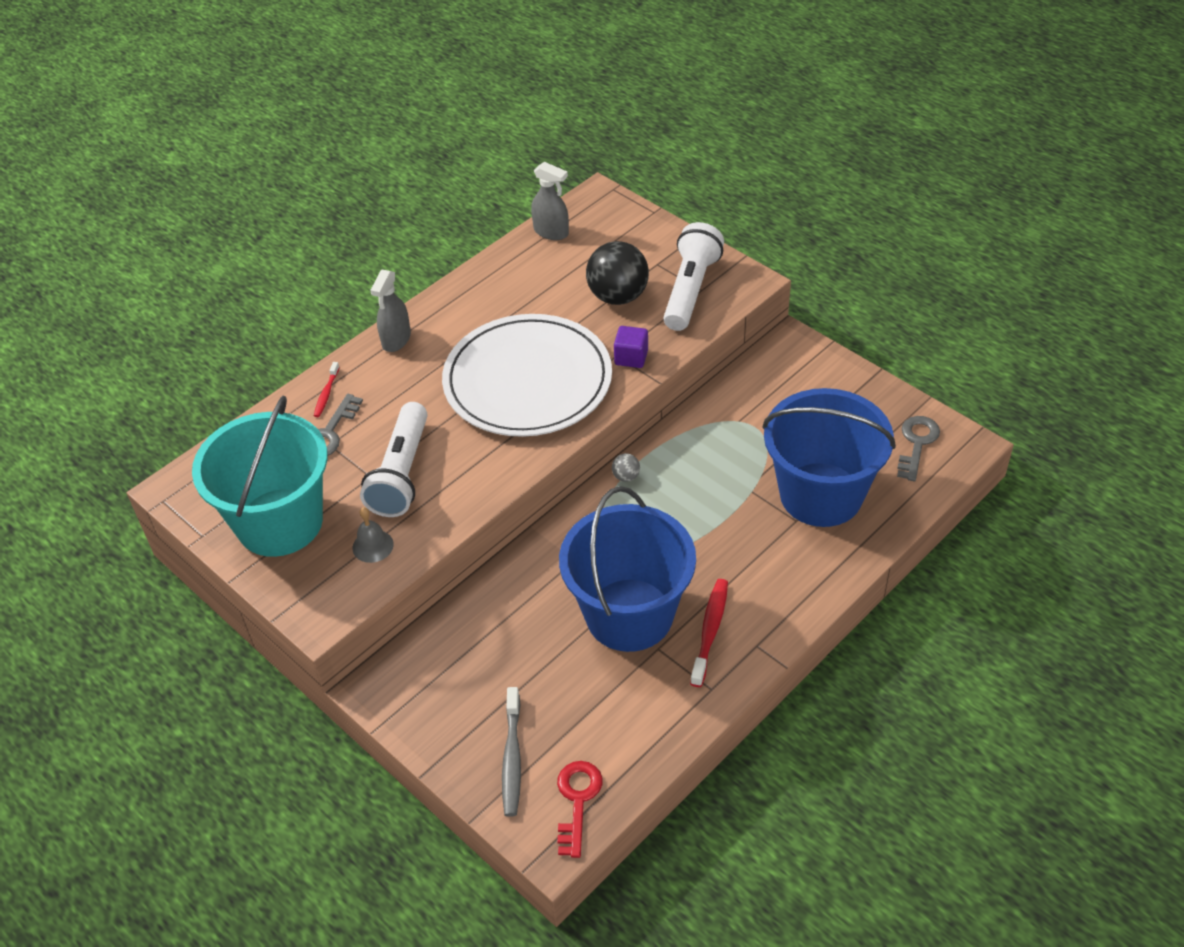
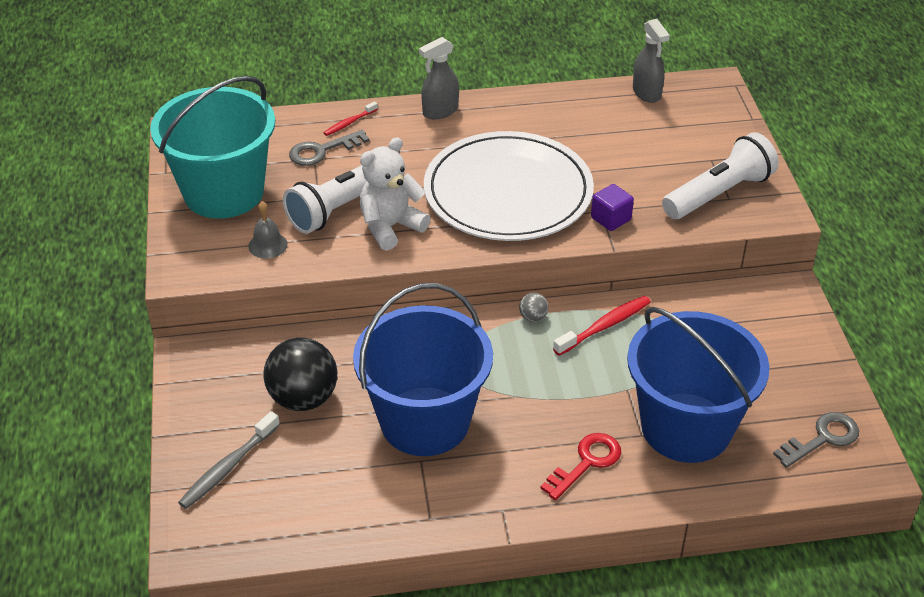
camera: 35 degrees right, 5 degrees down
(462, 467) = (390, 227): none -> white teddy bear
(577, 800) = (241, 530): red key -> red key (587, 462)
(618, 296) = (650, 167): black ball -> black ball (303, 398)
(710, 631) = (476, 474): red toothbrush -> red toothbrush (605, 326)

